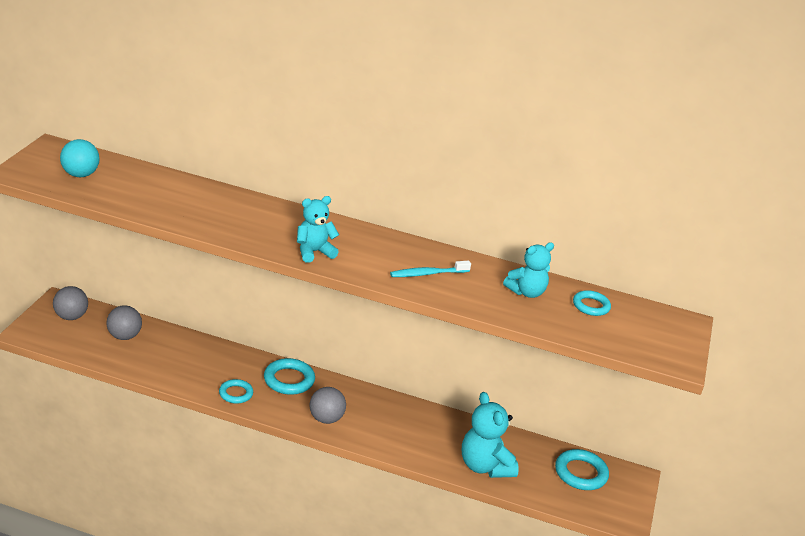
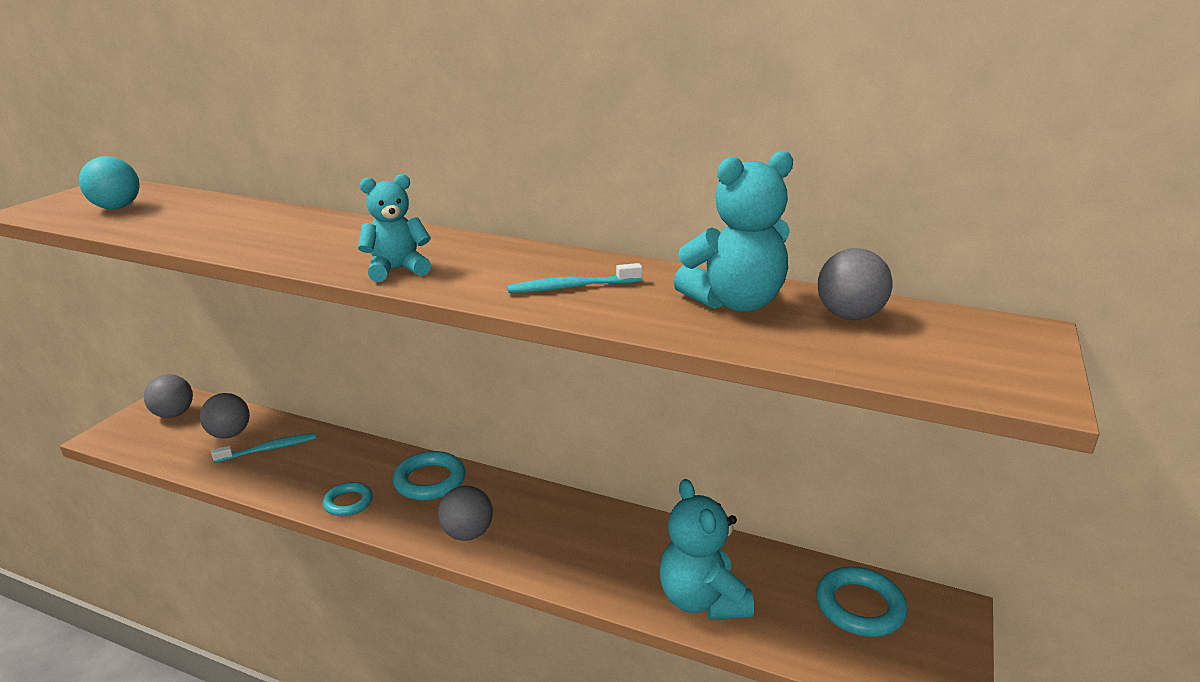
camera: 10 degrees right, 5 degrees down
(160, 350) = (268, 449): none -> turquoise toothbrush
(526, 292) = (735, 303): turquoise teddy bear -> turquoise teddy bear, size x1.50
(591, 306) = (849, 316): turquoise ring -> grey ball

